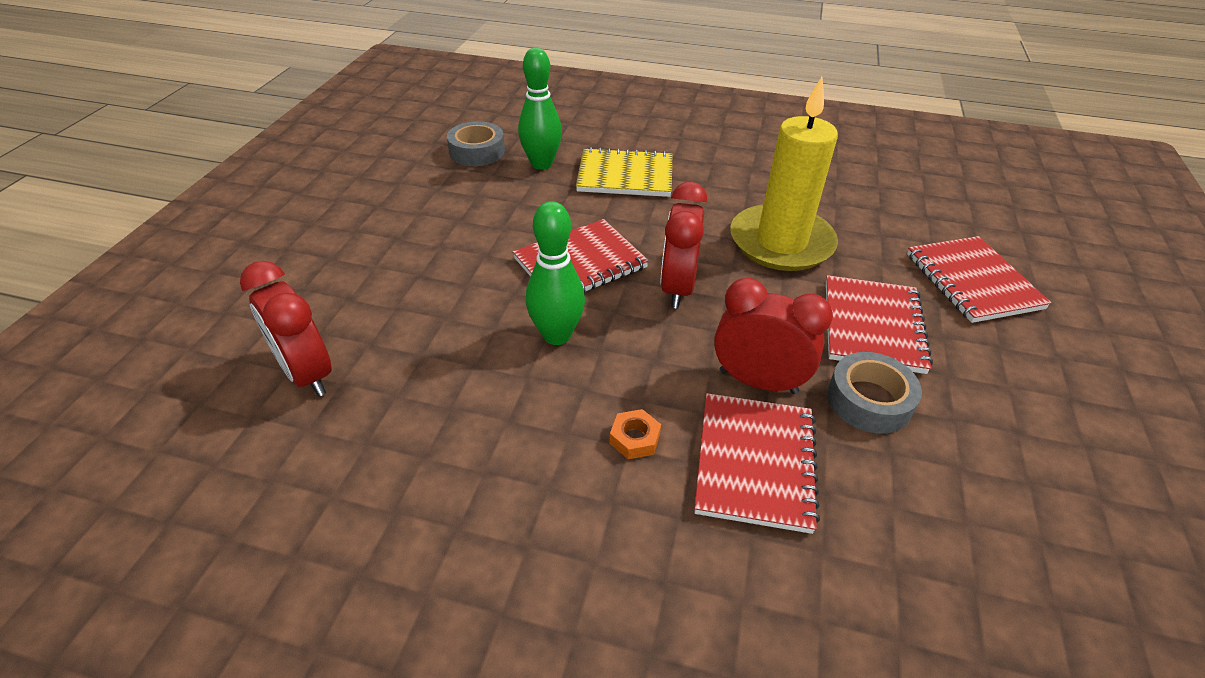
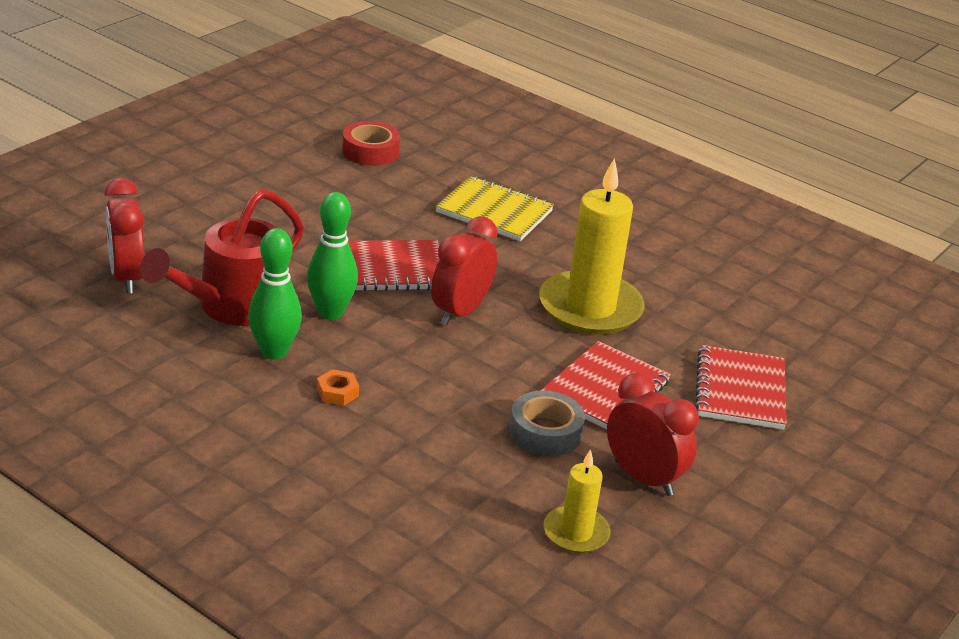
camera: 20 degrees right, 10 degrees down
(449, 368) = (232, 307): none -> red watering can
(477, 151) = (370, 151): grey tape -> red tape
(541, 164) = (423, 179): green bowling pin -> green bowling pin (274, 352)
(755, 463) = (415, 435): red notebook -> none
(758, 381) = (466, 392): red clock -> red clock (643, 478)
(1017, 527) = (576, 533): none -> yellow candle

